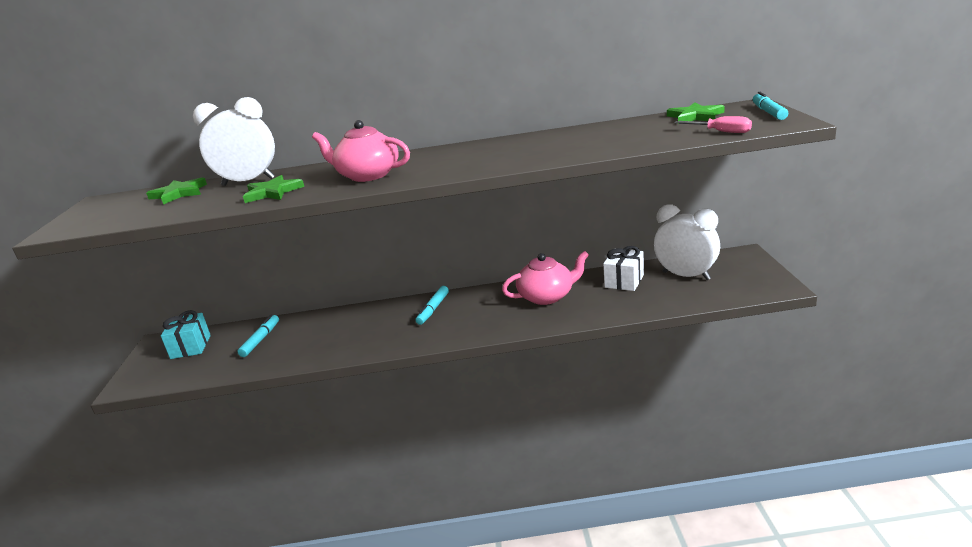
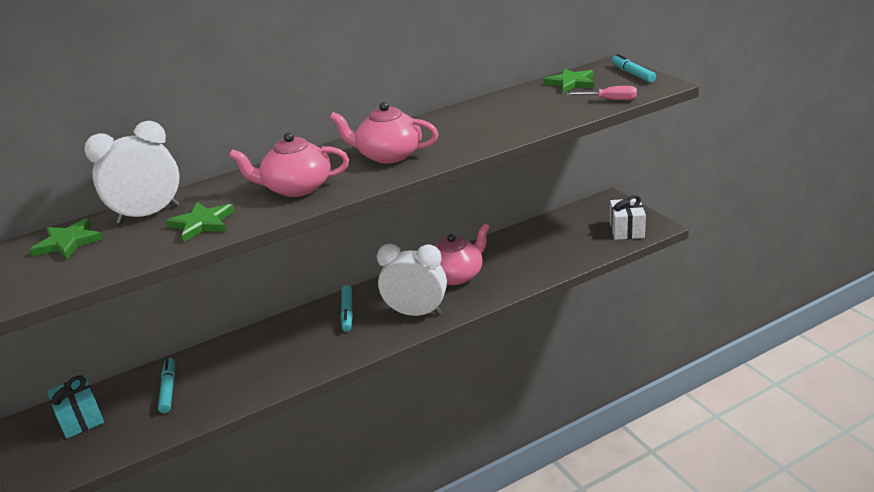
camera: 25 degrees left, 5 degrees up
(466, 159) = (388, 155): none -> pink teapot
(624, 281) = (520, 246): white gift -> white gift (627, 230)
(686, 276) = (572, 230): white clock -> white clock (416, 313)

